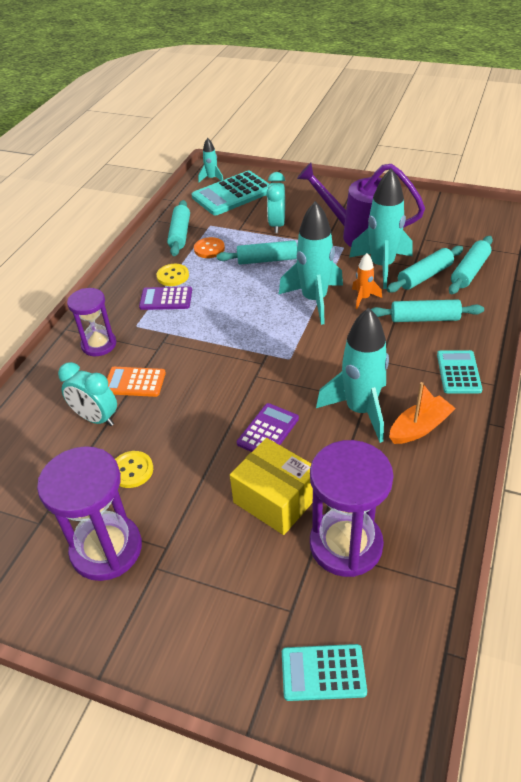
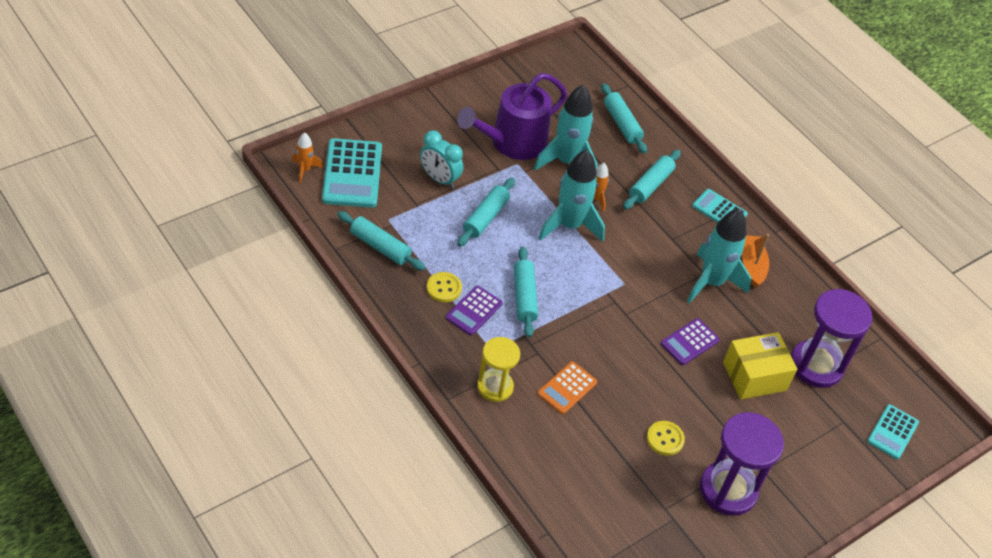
camera: 65 degrees left, 5 degrees up
(96, 418) = (589, 433): turquoise clock -> none
(99, 345) = (495, 387): purple hourglass -> yellow hourglass
(209, 249) = (427, 242): orange button -> none
(212, 179) = (305, 170): turquoise rocket -> orange rocket
(268, 431) = (689, 342): purple calculator -> purple calculator turned 105 degrees counterclockwise
(424, 276) = (603, 149): turquoise rolling pin -> turquoise rolling pin (524, 297)

